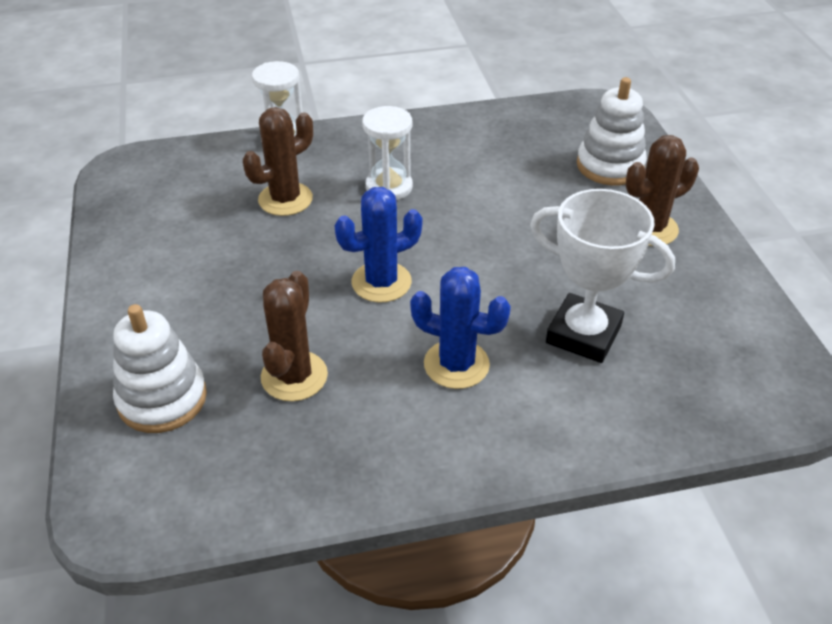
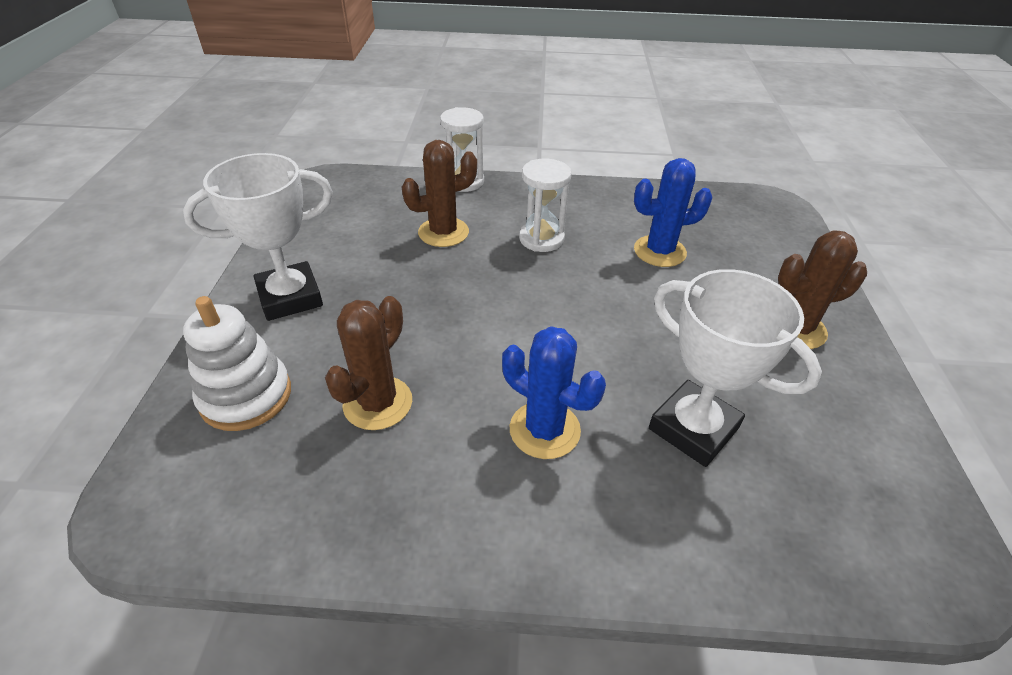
camera: 15 degrees right, 0 degrees up
(156, 297) = (290, 297): none -> white trophy
(381, 282) = (500, 326): blue cactus -> blue cactus (659, 251)
(610, 166) = (766, 258): white stacking toy -> none

